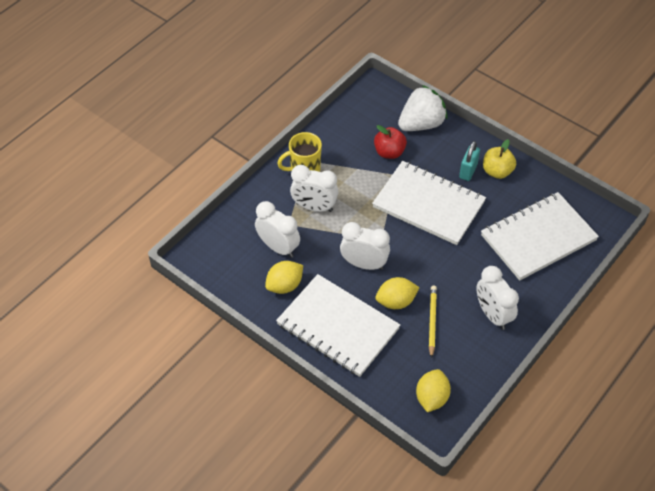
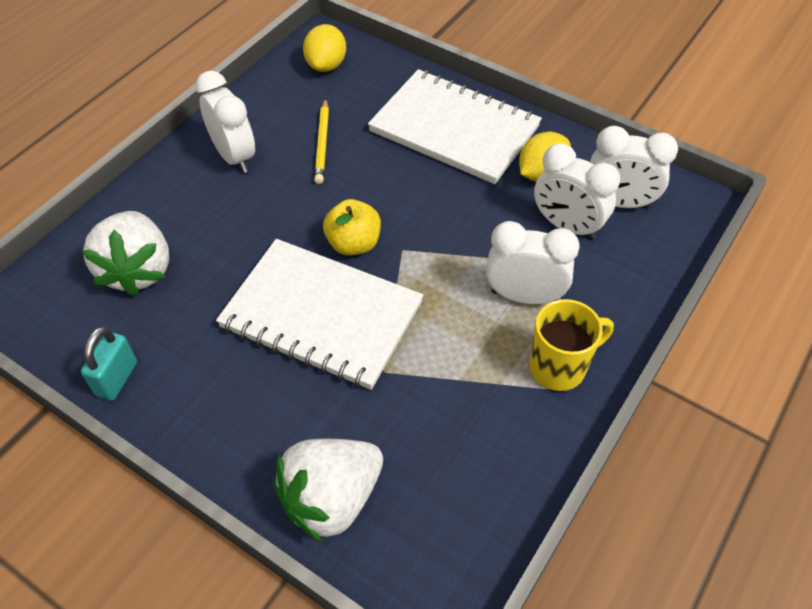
camera: 175 degrees right, 0 degrees up
(364, 264) = (426, 211): white clock -> white clock (619, 203)
(389, 152) = (398, 420): red apple -> none
(396, 302) = (374, 164): yellow lemon -> none
(468, 171) = (242, 389): turquoise padlock -> turquoise padlock (117, 379)
(497, 171) = (184, 392): yellow apple -> yellow apple (353, 244)
(538, 238) = (138, 270): white notebook -> white strawberry

